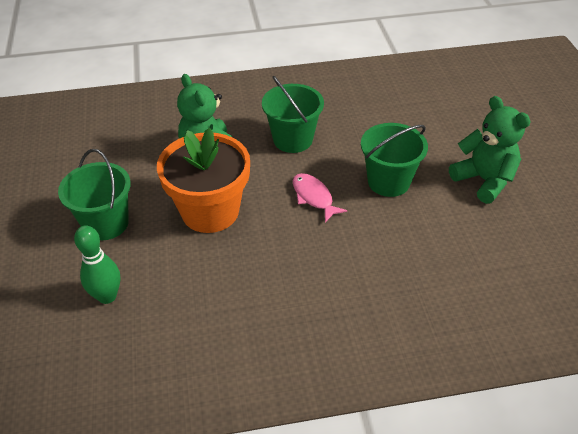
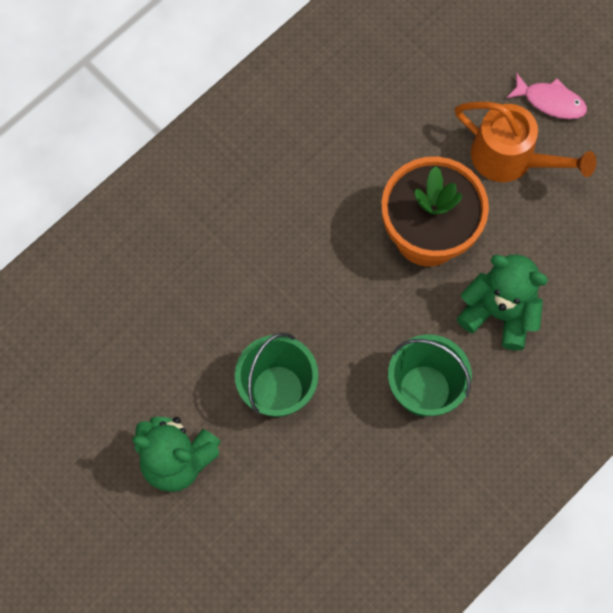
camera: 145 degrees right, 25 degrees up
(106, 223) = (511, 159): green bucket -> orange watering can
(107, 296) = (435, 94): green bowling pin -> none
(313, 197) = (340, 318): pink fish -> pink fish (550, 101)

